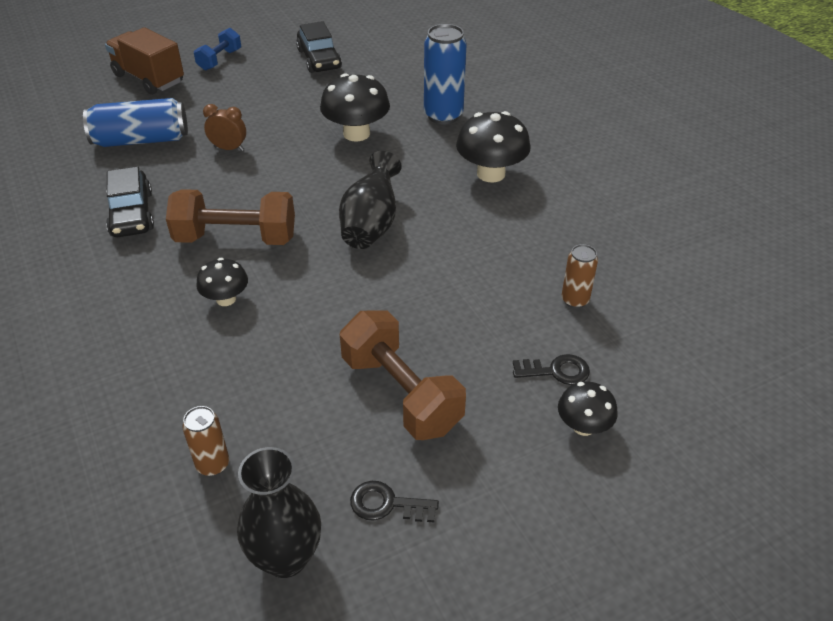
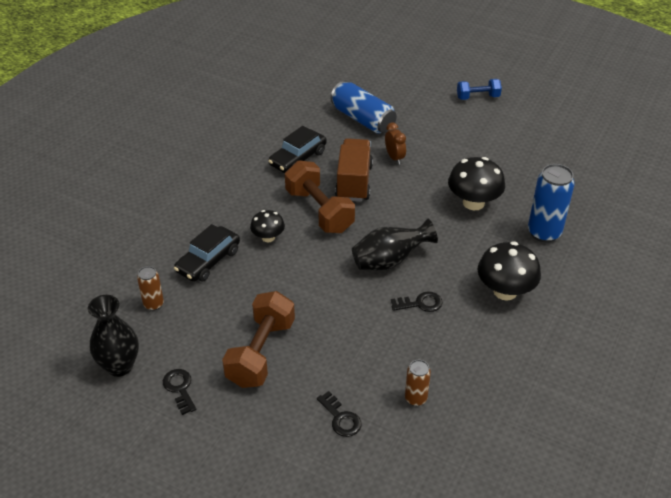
camera: 55 degrees right, 0 degrees up
(149, 79) = (422, 83): brown truck -> brown truck (354, 182)
(319, 59) = (535, 138): black car -> black car (208, 261)
(452, 233) = (420, 303): none -> black key
(583, 426) = (305, 453): black mushroom -> none

